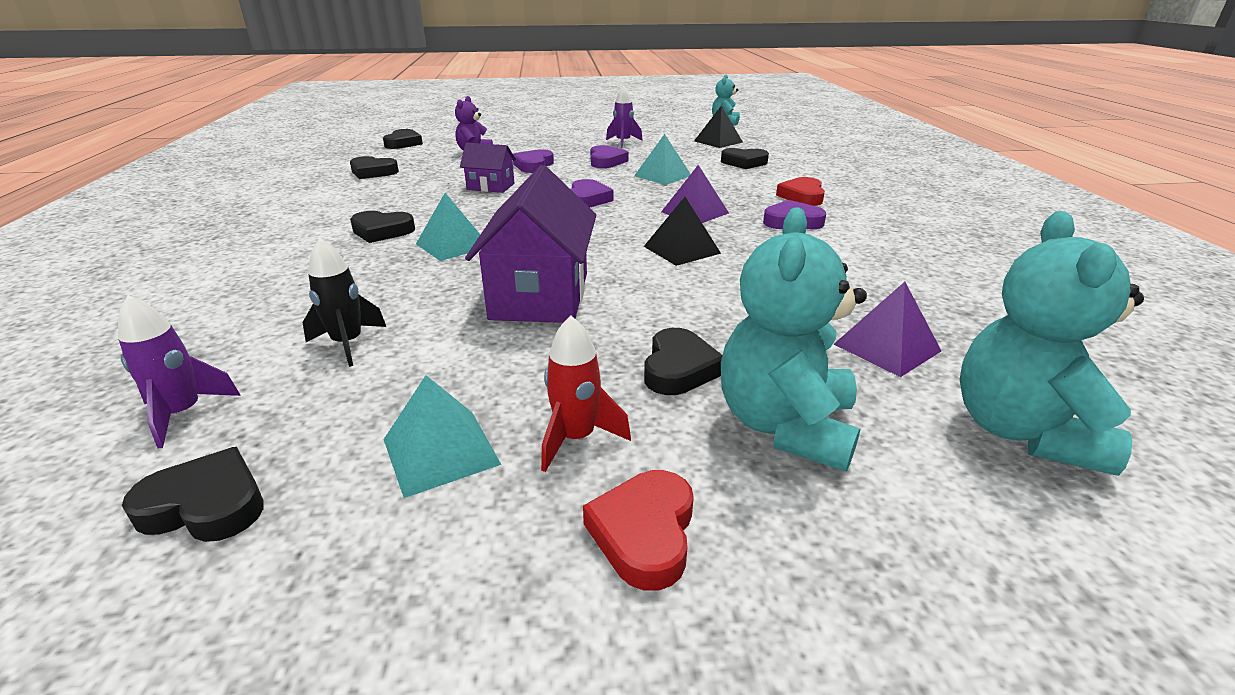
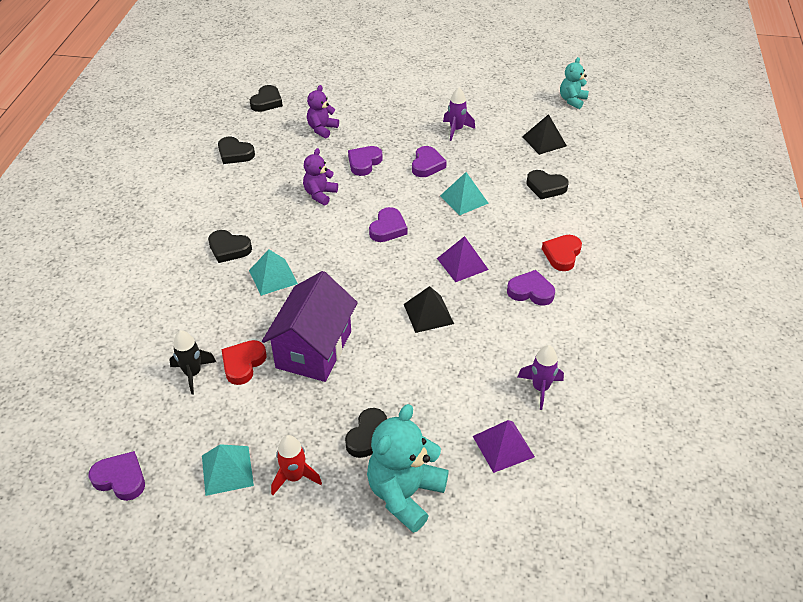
camera: 15 degrees right, 15 degrees up
(183, 414) = (108, 414): purple rocket -> purple rocket (540, 388)
(206, 505) = (120, 479): black heart -> purple heart
(490, 187) = (320, 194): purple house -> purple teddy bear
(644, 533) = (305, 542): red heart -> red heart (243, 364)
(1021, 431) = (529, 528): turquoise teddy bear -> none

